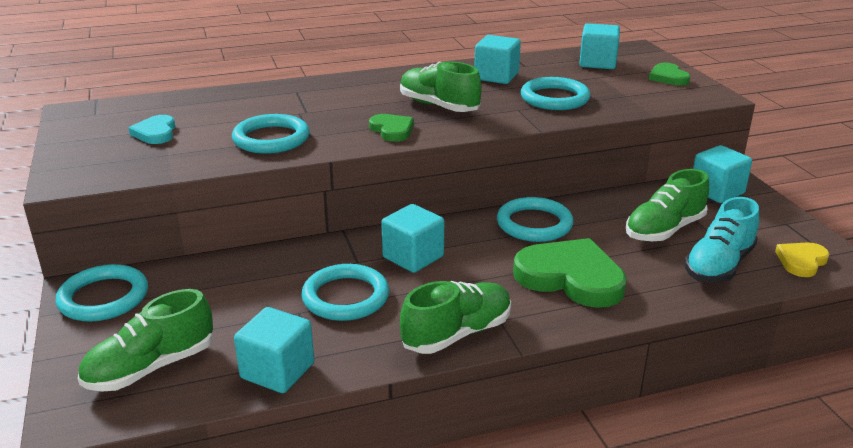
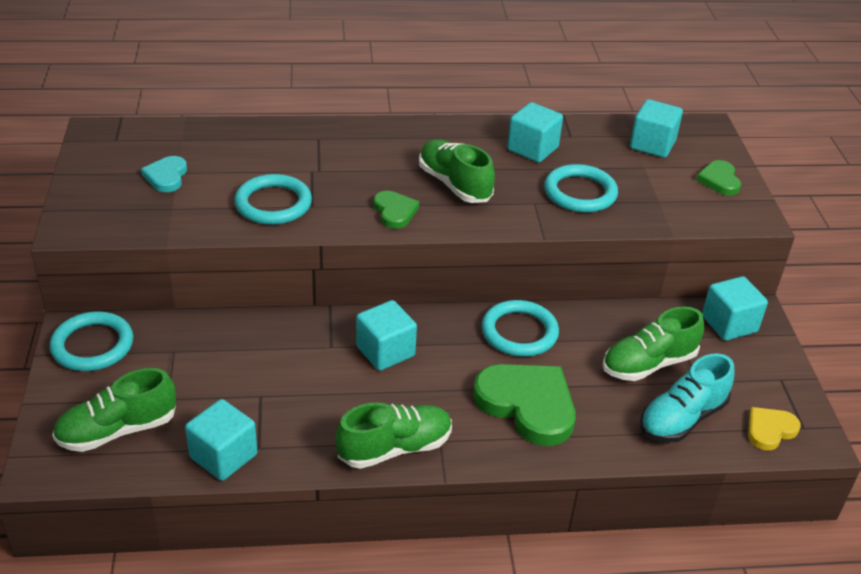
camera: 10 degrees right, 10 degrees up
(345, 297) = (307, 386): turquoise ring -> none

